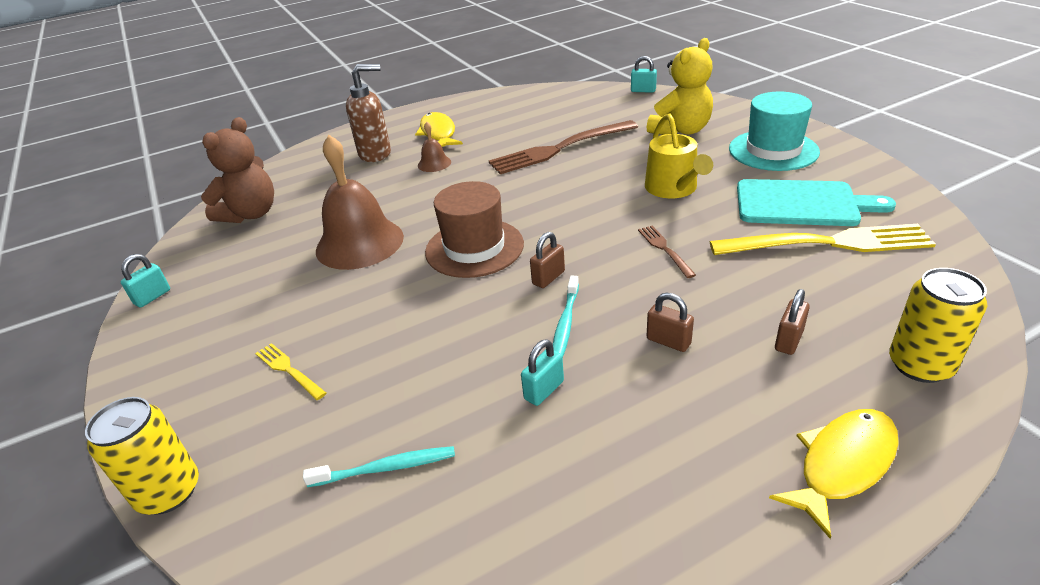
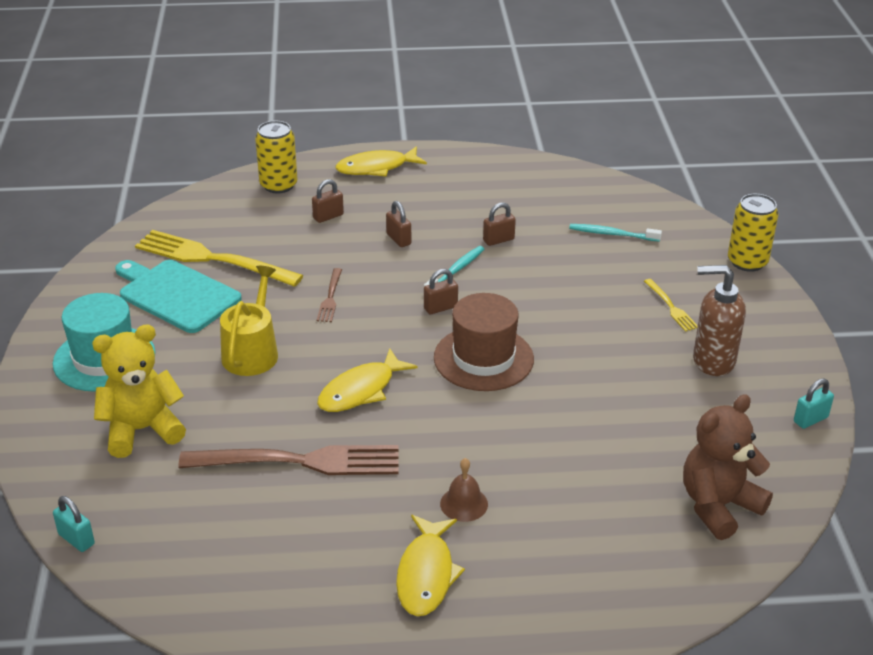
camera: 160 degrees left, 0 degrees up
(359, 243) = (592, 407): brown bell -> none
(376, 154) = (534, 564): brown soap dispenser -> brown soap dispenser (712, 361)
(544, 390) = (498, 240): turquoise padlock -> brown padlock
(558, 194) = (361, 390): none -> yellow fish

